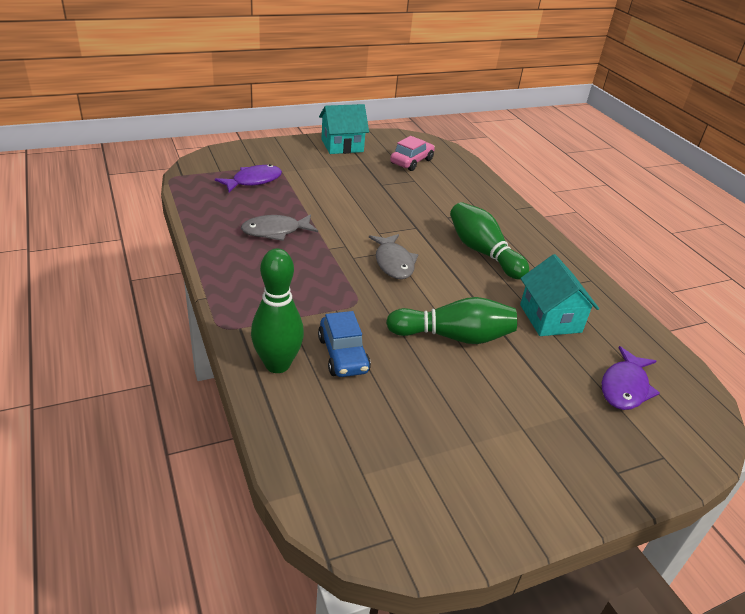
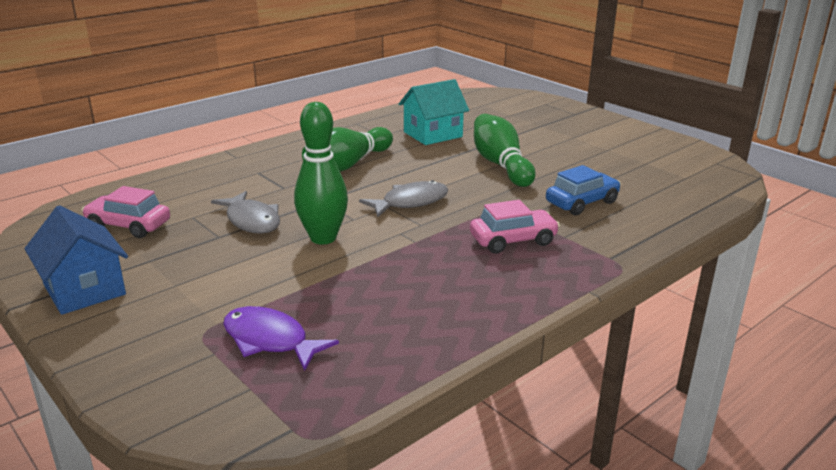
camera: 105 degrees left, 10 degrees down
(275, 231) = (409, 283): grey fish -> grey fish (252, 221)
(277, 364) = (632, 227): green bowling pin -> green bowling pin (323, 238)
(300, 290) = (513, 240): none -> pink car
(342, 146) = (84, 290): turquoise house -> blue house
(625, 387) = (490, 112): purple fish -> none

